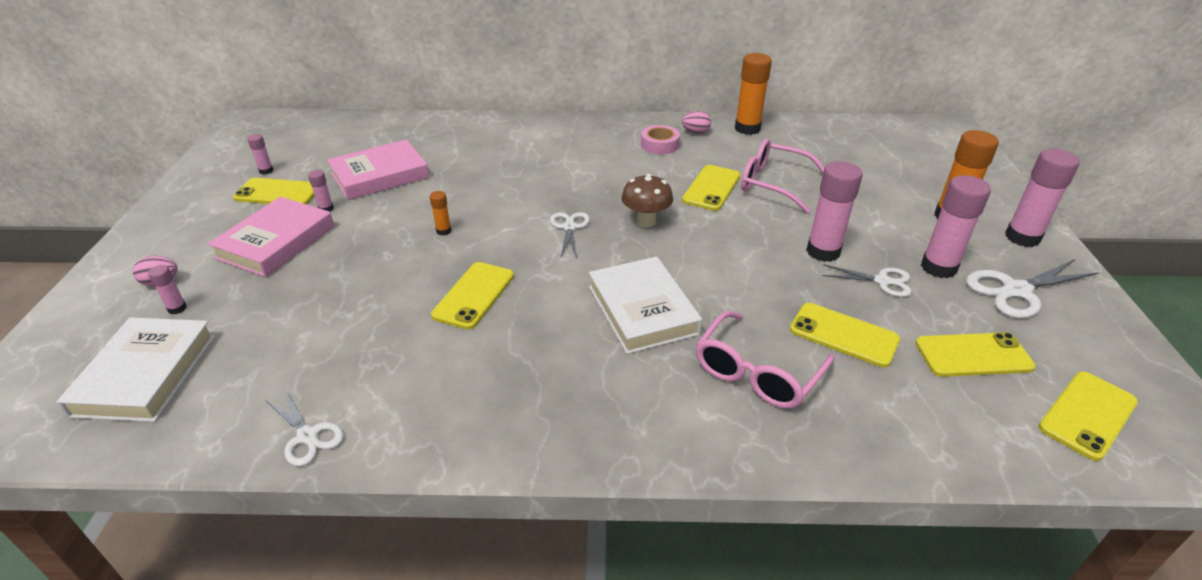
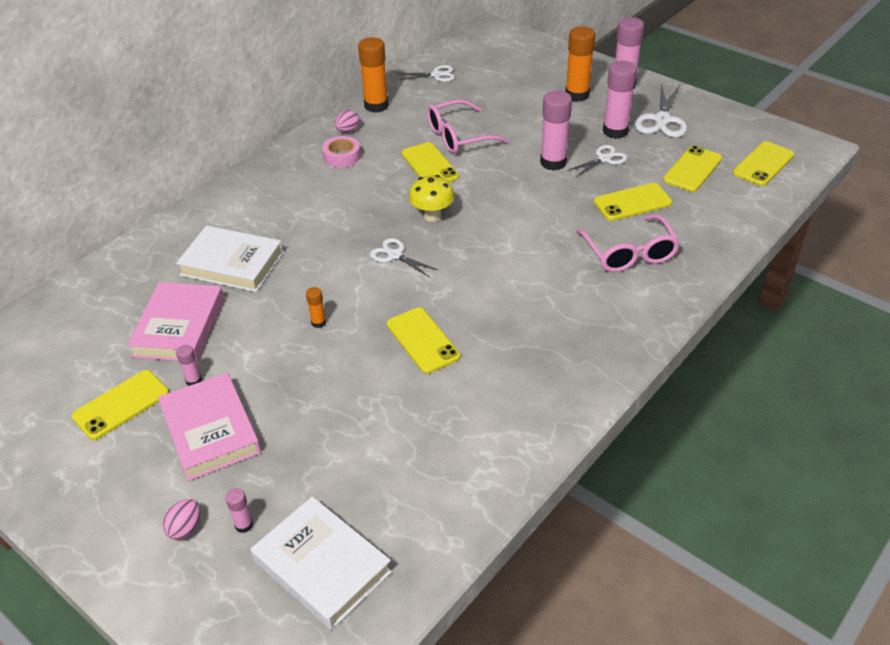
camera: 50 degrees left, 5 degrees up
(266, 171) = (64, 401): pink glue stick -> none
(307, 436) = (491, 485): white scissors -> white scissors (436, 75)
(642, 310) = (526, 268): white book -> white book (232, 264)
(646, 221) = (432, 216): brown mushroom -> yellow mushroom
(1087, 415) = (763, 164): yellow phone -> yellow phone turned 45 degrees clockwise

